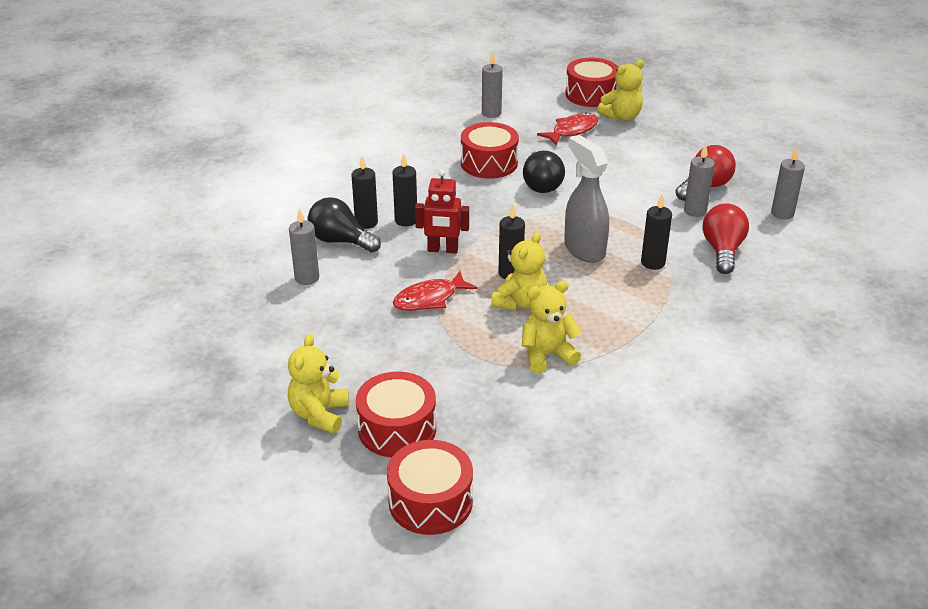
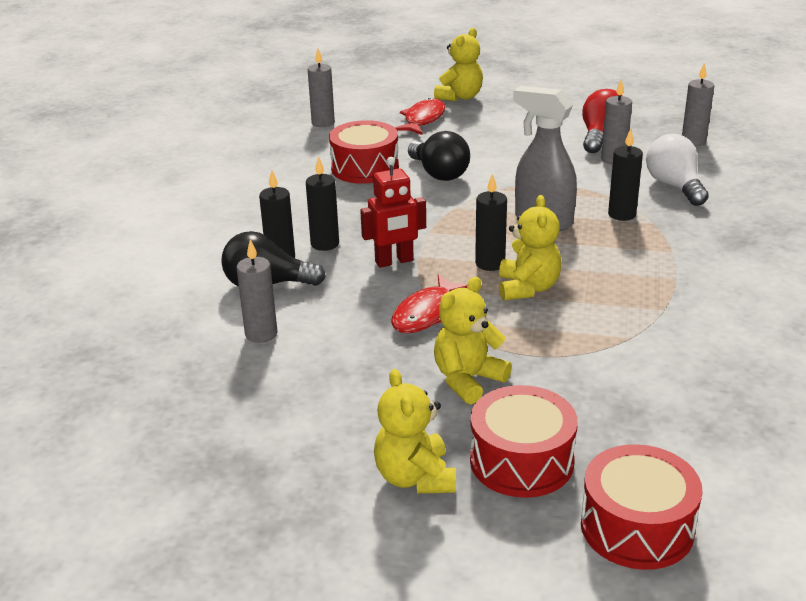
camera: 25 degrees left, 5 degrees down
(547, 355) = (607, 330): yellow teddy bear -> yellow teddy bear (468, 380)
(591, 94) = (410, 85): red drum -> none
(722, 250) = (674, 186): red light bulb -> white light bulb

